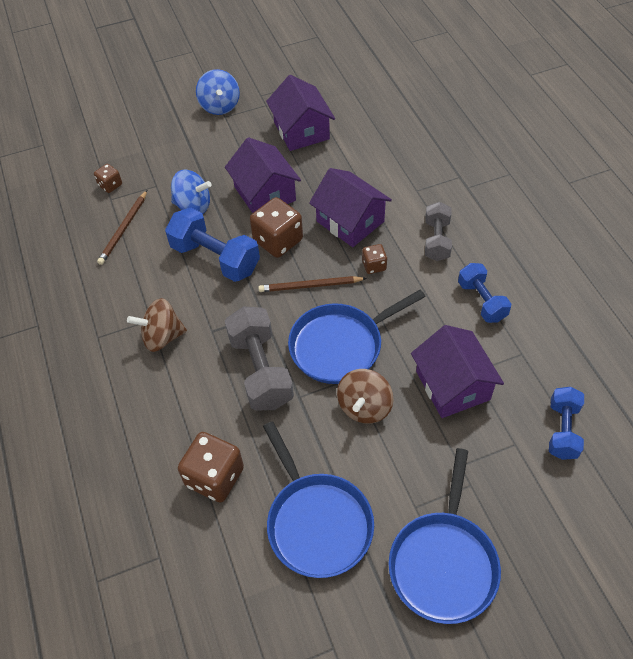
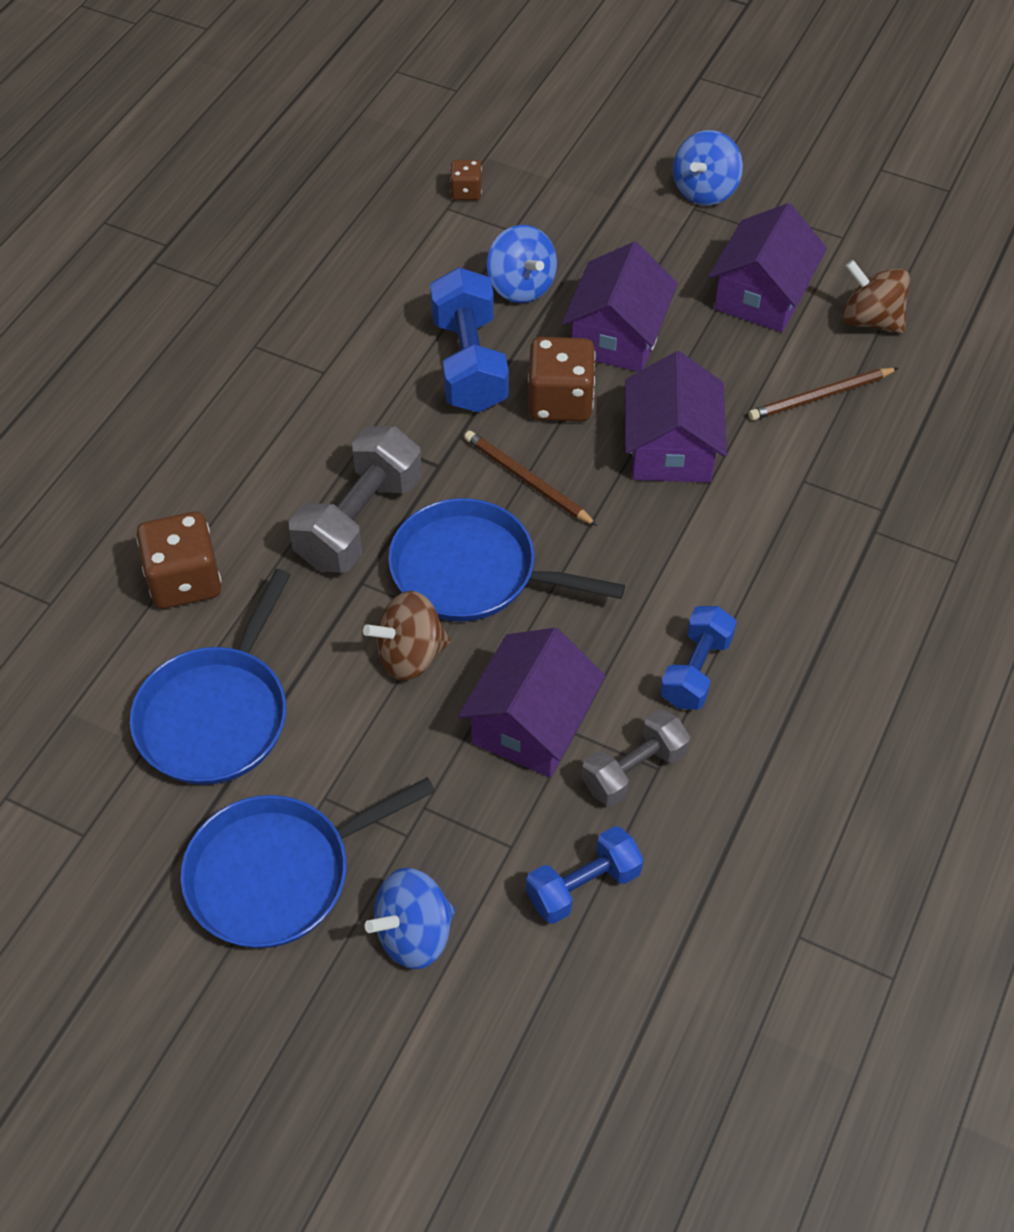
camera: 45 degrees right, 0 degrees up
(123, 229) = (418, 253): brown pencil -> brown pencil (820, 396)
(162, 337) = (312, 400): brown spinning top -> brown spinning top (870, 320)
(374, 265) = (628, 521): brown dice -> none
(436, 240) = (742, 557): grey dumbbell -> grey dumbbell (634, 770)
(532, 523) = (414, 934): none -> blue spinning top

